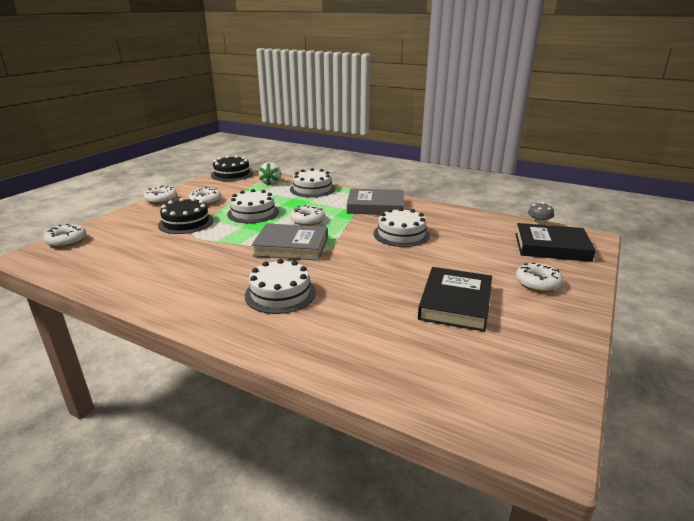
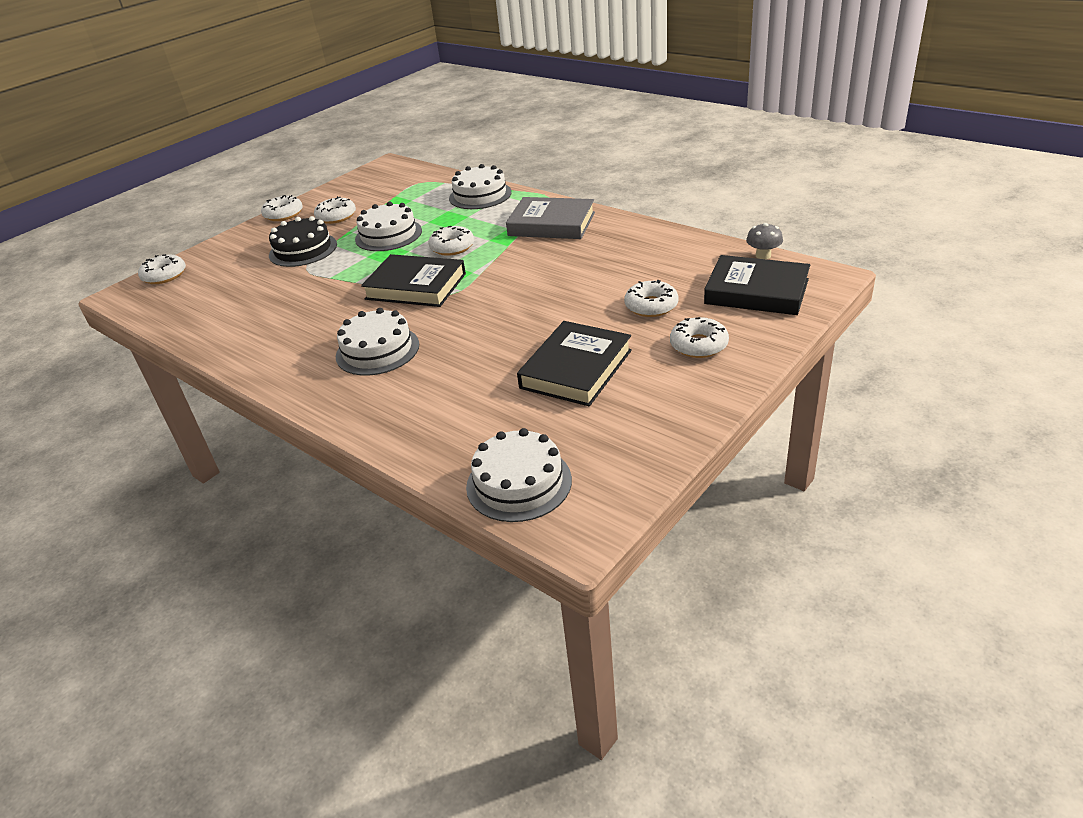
camera: 15 degrees right, 10 degrees up
(232, 174) = (384, 171): black cake -> none
(271, 183) = (430, 186): white strawberry -> none
(291, 246) = (416, 286): grey book -> black book
(401, 234) = (563, 269): white cake -> white cake (519, 483)
(483, 257) = (651, 306): none -> white donut

